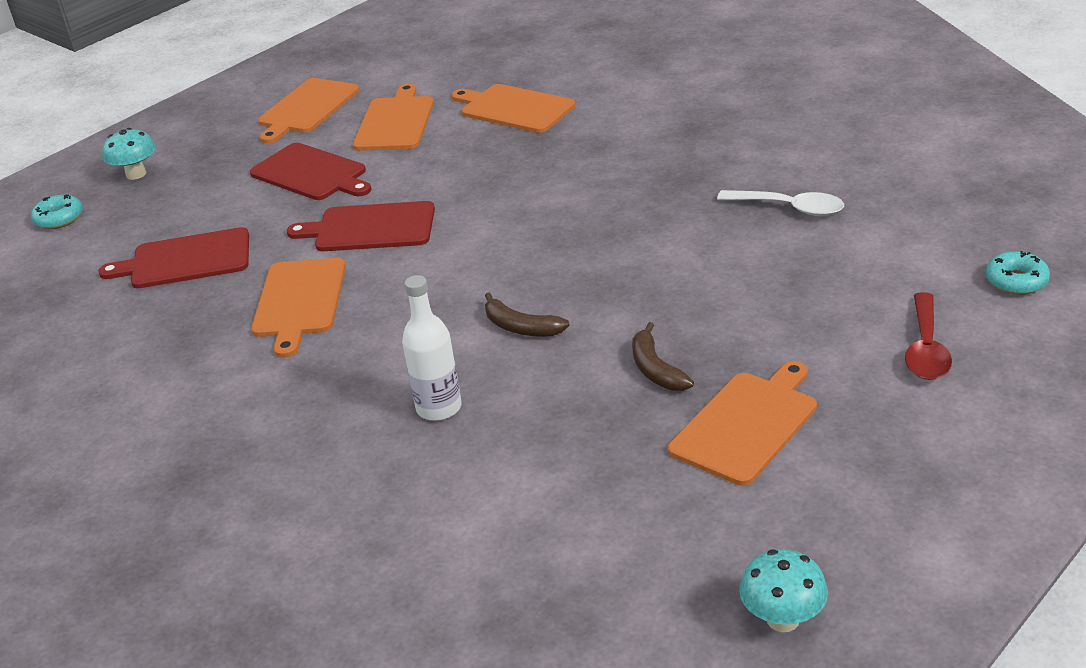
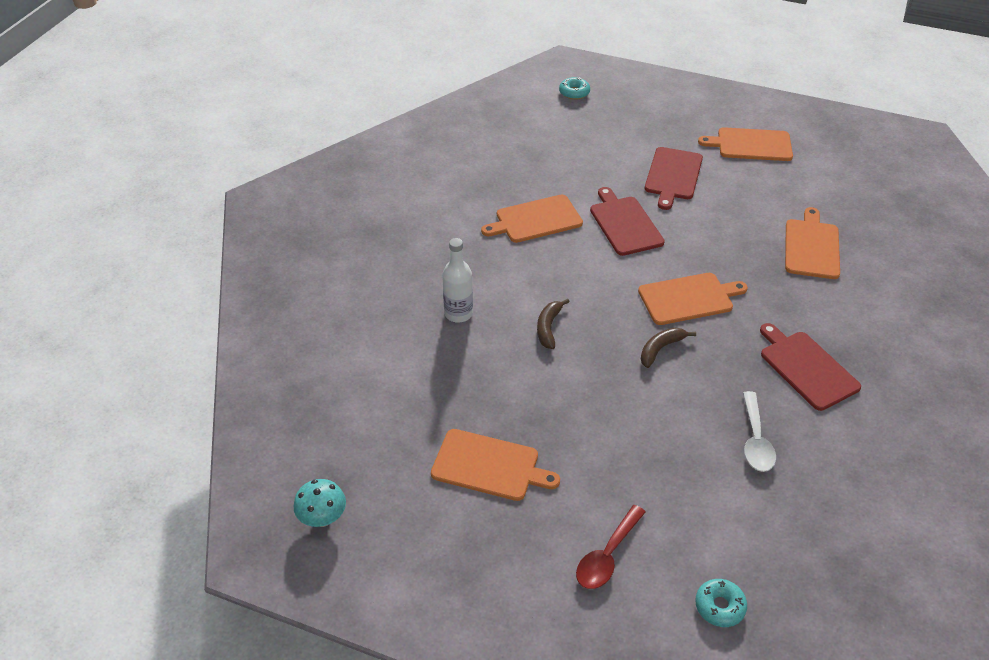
camera: 65 degrees right, 10 degrees up
(136, 174) = (634, 102): turquoise mushroom -> none
(186, 260) = (556, 158): red cutting board -> red cutting board (806, 368)
(395, 122) = (757, 192): orange cutting board -> orange cutting board (688, 298)
(655, 369) = (529, 406): brown banana -> brown banana (660, 349)
(926, 348) = (607, 556): red spoon -> red spoon turned 45 degrees counterclockwise

